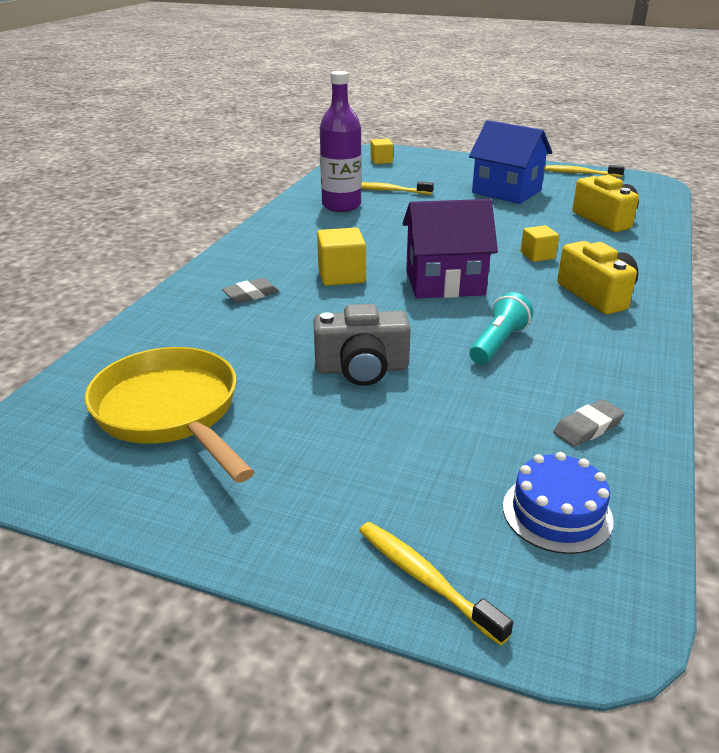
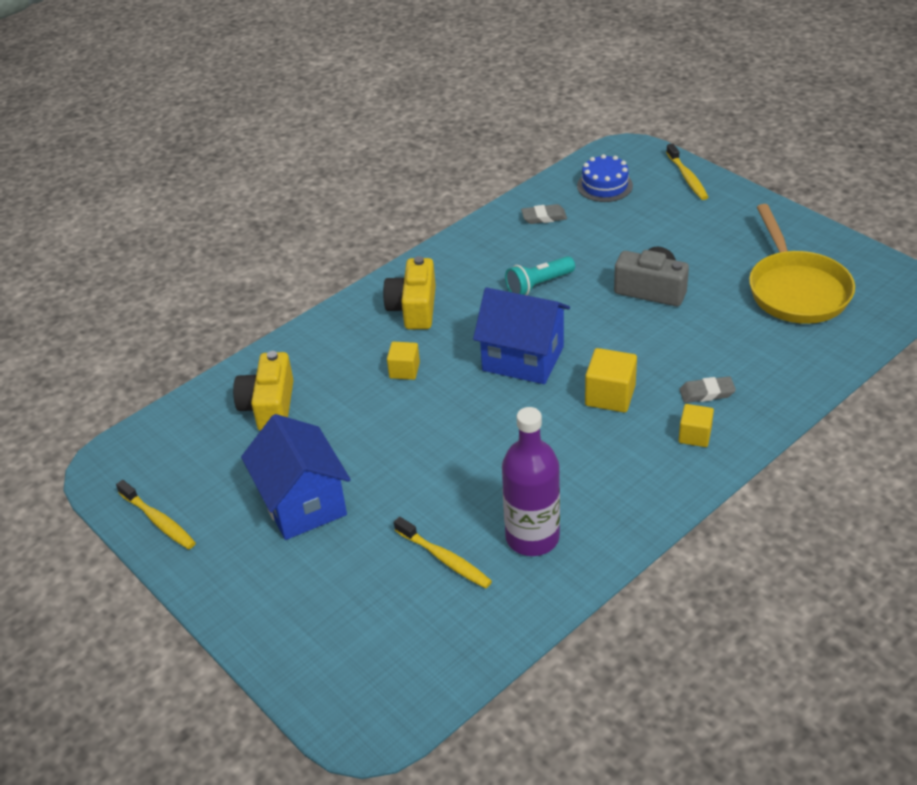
camera: 150 degrees left, 10 degrees up
(381, 161) = (381, 673): yellow cube -> yellow cube (695, 435)
(445, 283) = (523, 358): purple house -> blue house

